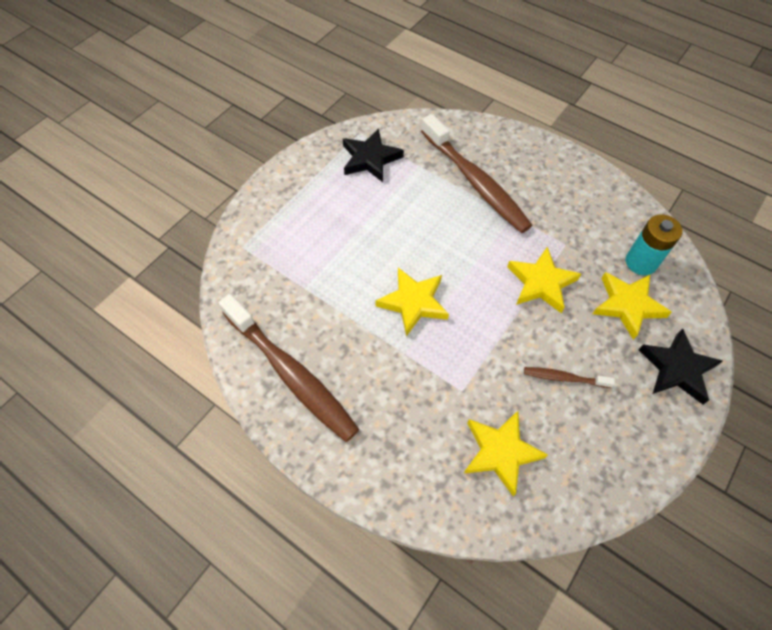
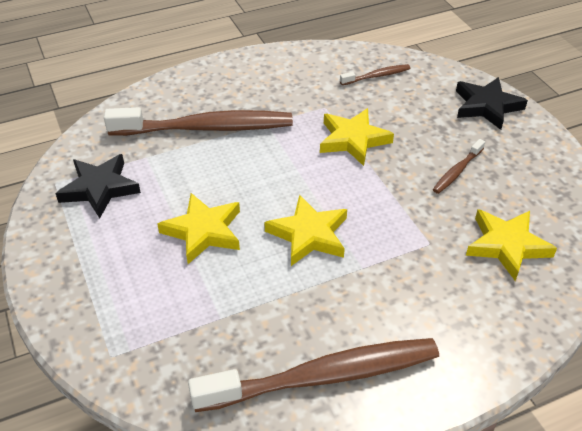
camera: 60 degrees left, 15 degrees down
(627, 305) = (412, 103): yellow star -> yellow star (203, 231)
(641, 262) = (377, 76): turquoise battery -> brown toothbrush

